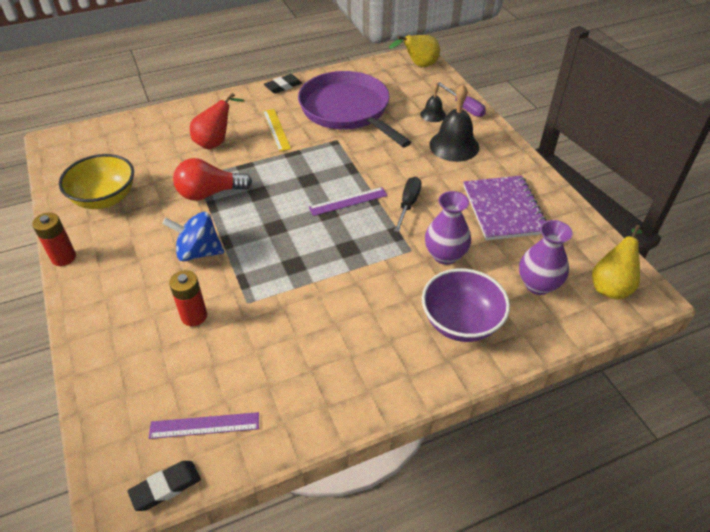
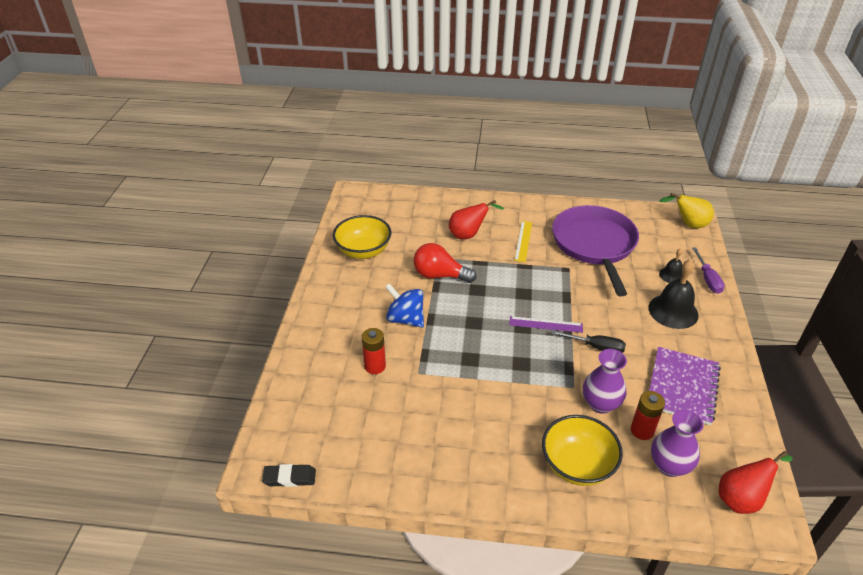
camera: 30 degrees right, 5 degrees down
(63, 257) = (313, 285): red battery -> red battery (642, 430)
(204, 425) = (337, 448): purple ruler -> none
(283, 86) = (551, 205): black eraser -> none
(408, 204) = (596, 347): black screwdriver -> black screwdriver turned 60 degrees clockwise
(461, 322) = (577, 465): purple bowl -> yellow bowl
(611, 286) = (741, 498): yellow pear -> red pear

